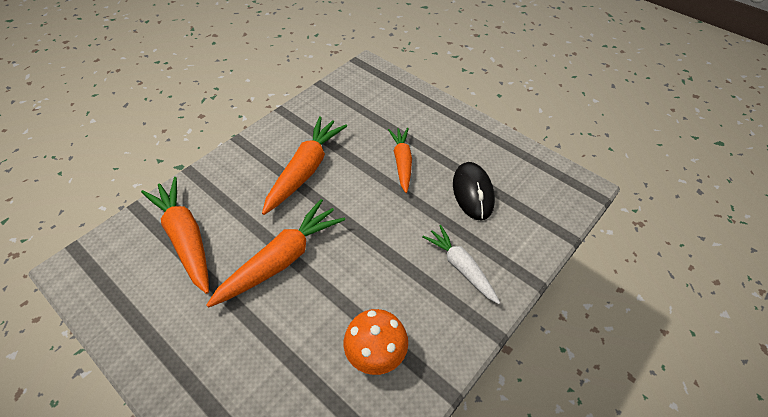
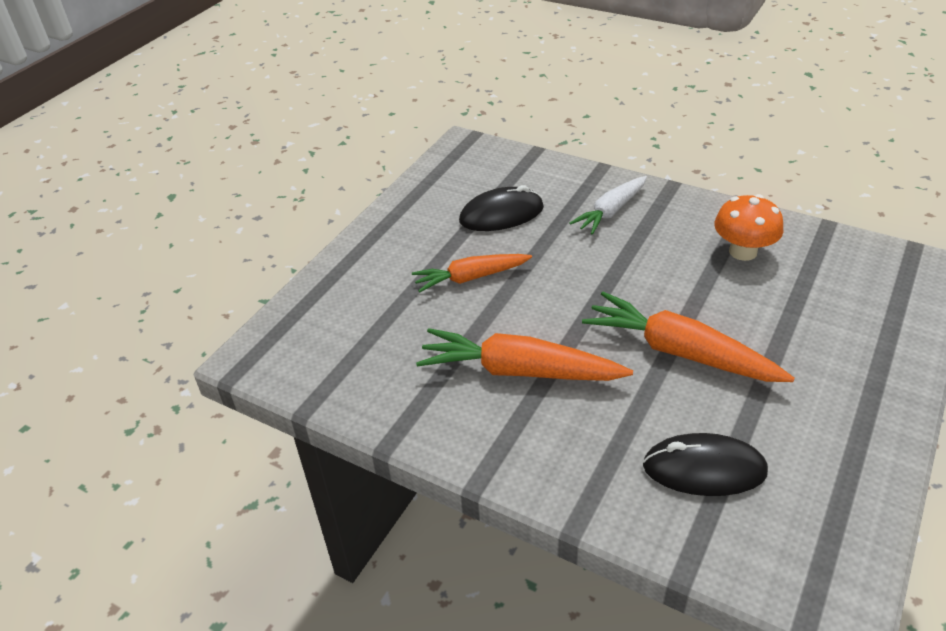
camera: 100 degrees left, 10 degrees down
(186, 238) = (704, 469): orange carrot -> black mouse

